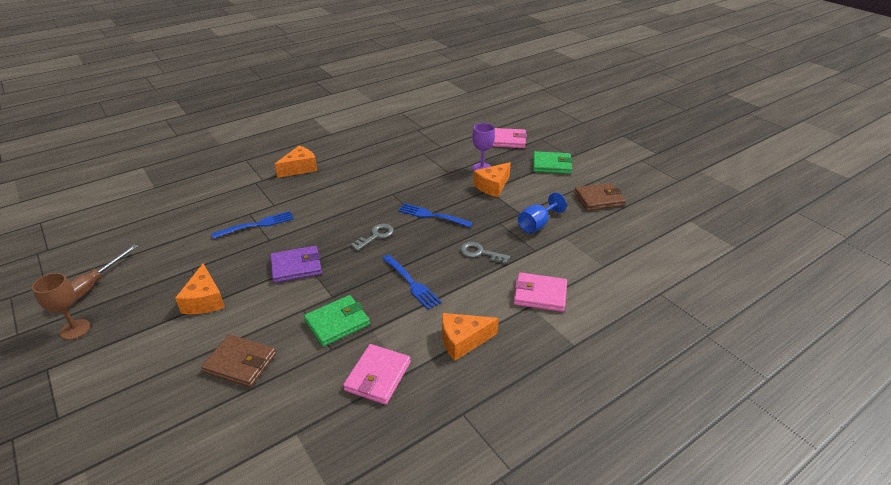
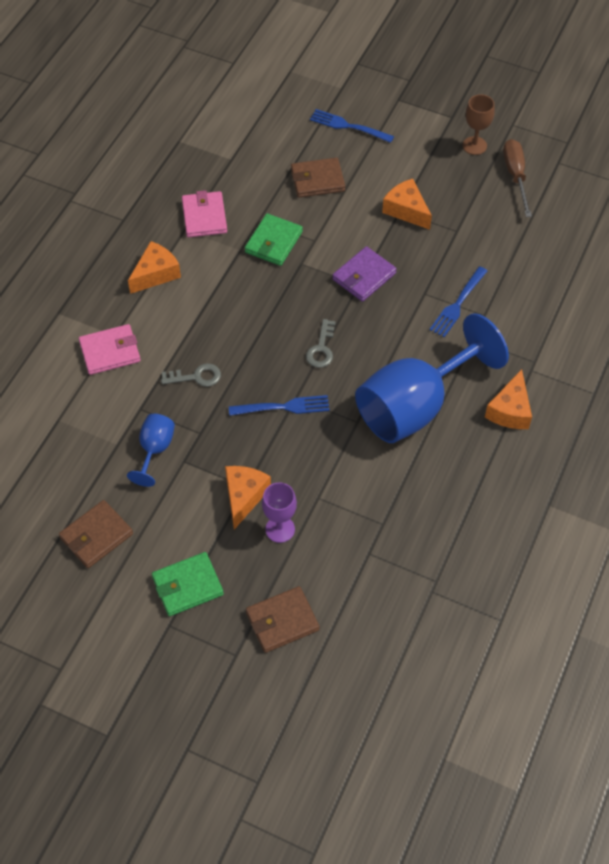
camera: 150 degrees right, 20 degrees up
(350, 188) = (415, 406): none -> blue goblet
(411, 283) = (240, 309): blue fork -> blue fork (348, 126)
(507, 140) = (282, 621): pink wallet -> brown wallet

